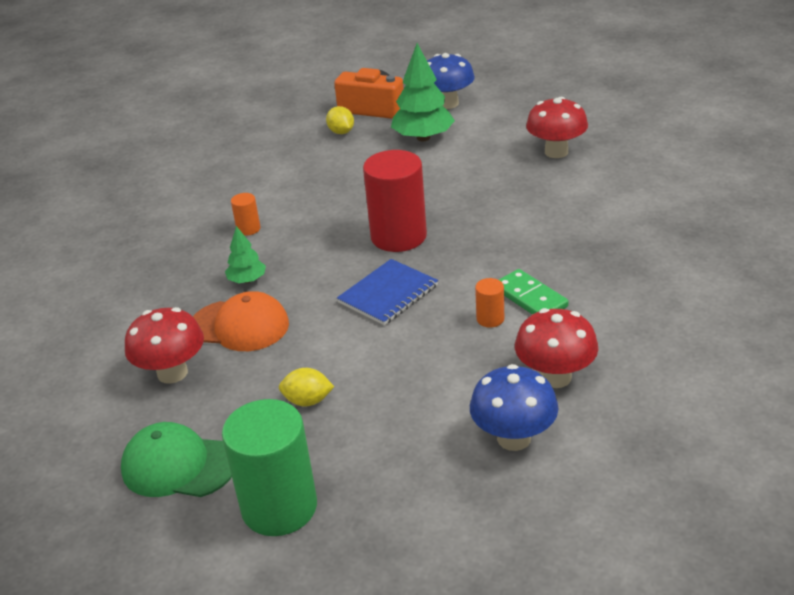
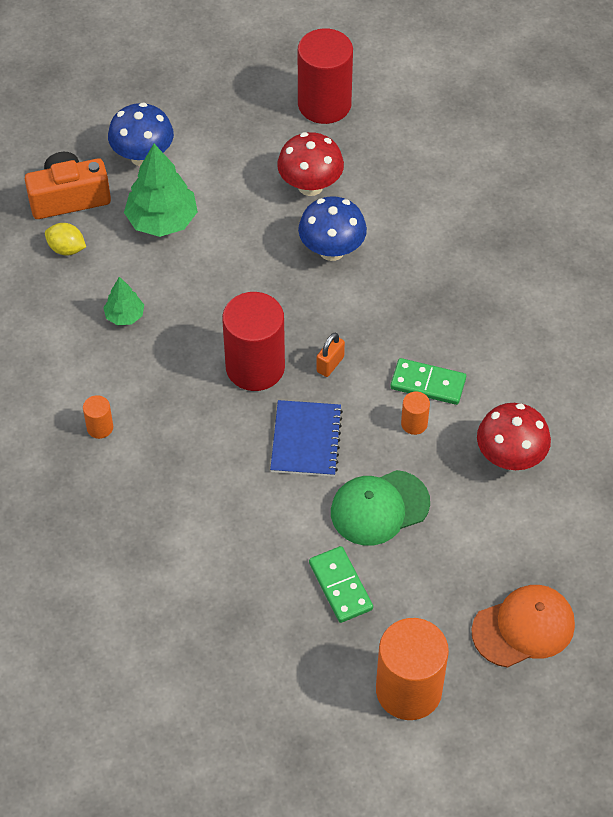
camera: 40 degrees left, 20 degrees up
(172, 373) = (198, 623): red mushroom -> none
(179, 465) = (296, 703): green cap -> green cap (379, 508)
(239, 326) = (207, 543): orange cap -> orange cap (523, 627)
(247, 280) = (162, 489): green tree -> green tree (125, 316)
(279, 507) = (408, 690): green cylinder -> orange cylinder
(308, 401) = (340, 586): yellow lemon -> green domino
(459, 256) = (330, 364): none -> orange padlock
(514, 438) = (524, 532): blue mushroom -> blue mushroom (332, 250)
(615, 113) = (324, 104): none -> red cylinder

